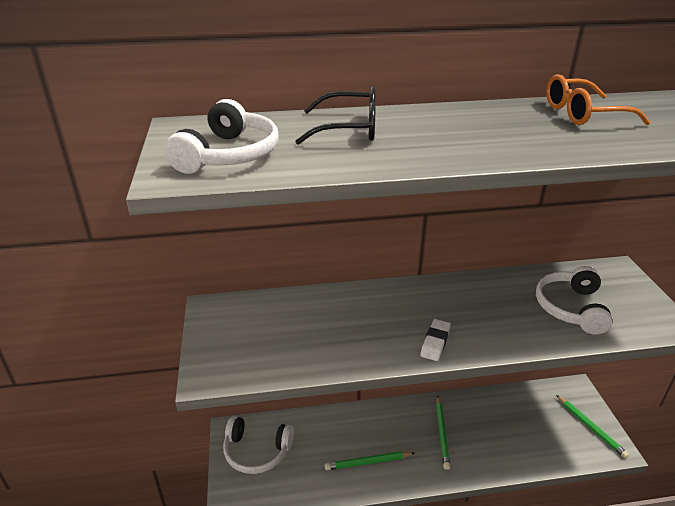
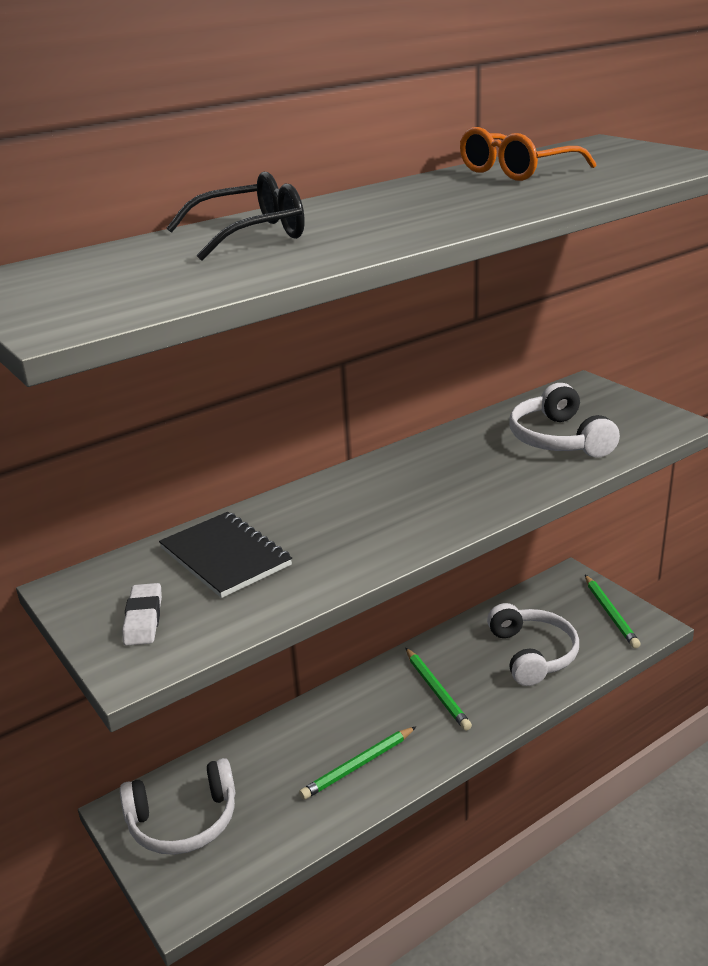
camera: 25 degrees left, 5 degrees down
(229, 155) = (116, 289): white headphones -> white headphones (532, 654)
(302, 319) = (225, 557): none -> black notebook
(435, 342) = (425, 524): white eraser -> white eraser (143, 619)
(591, 427) = (610, 613): green pencil -> green pencil turned 45 degrees clockwise

